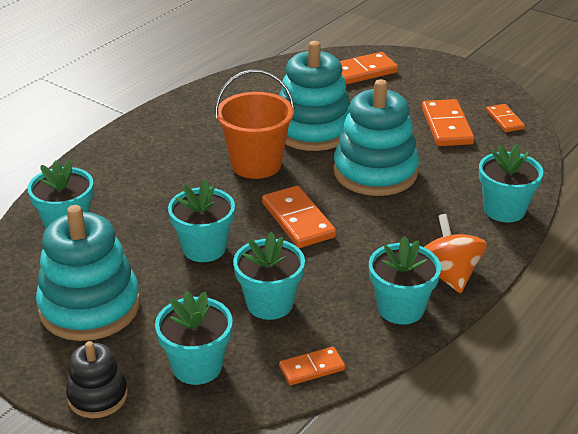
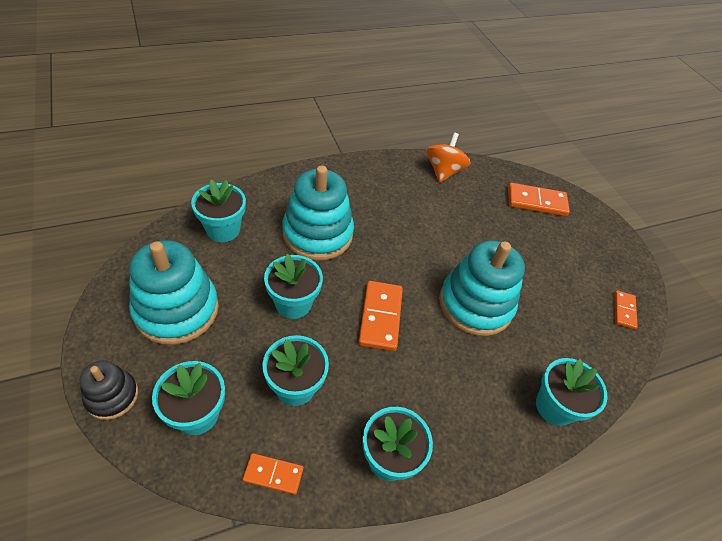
camera: 25 degrees right, 15 degrees up
(256, 164) = (392, 246): orange bucket -> none
(313, 130) = (458, 237): turquoise stacking toy -> turquoise stacking toy (317, 234)
(447, 126) = (568, 290): orange domino -> none
(448, 275) = (455, 448): orange spinning top -> orange spinning top (443, 171)

